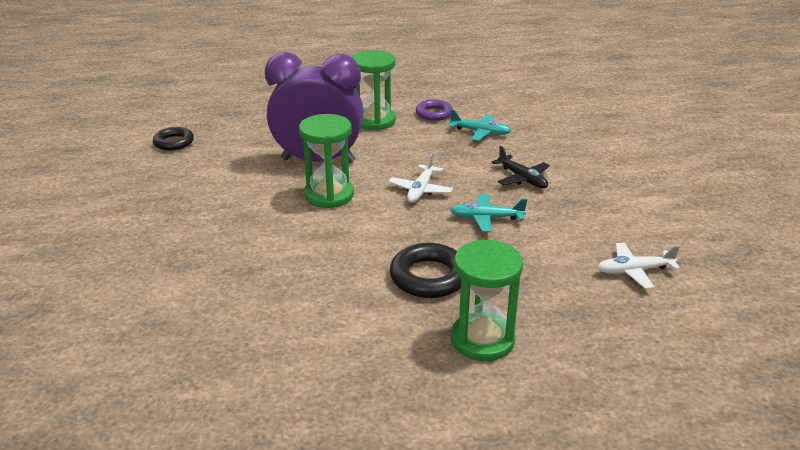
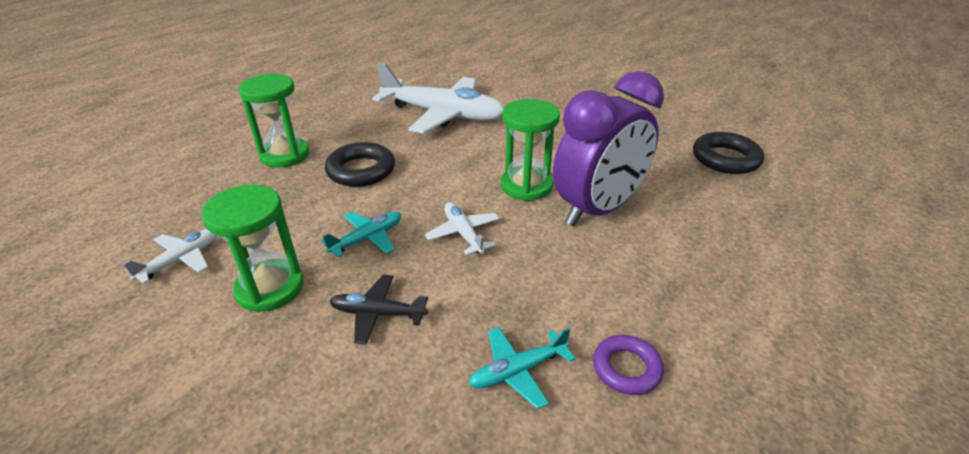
camera: 135 degrees right, 5 degrees up
(174, 142) = (725, 159): black ring -> black ring, size x1.53
(263, 300) = (443, 114): none -> white plane
(374, 121) = (657, 297): green hourglass -> green hourglass (270, 288)

